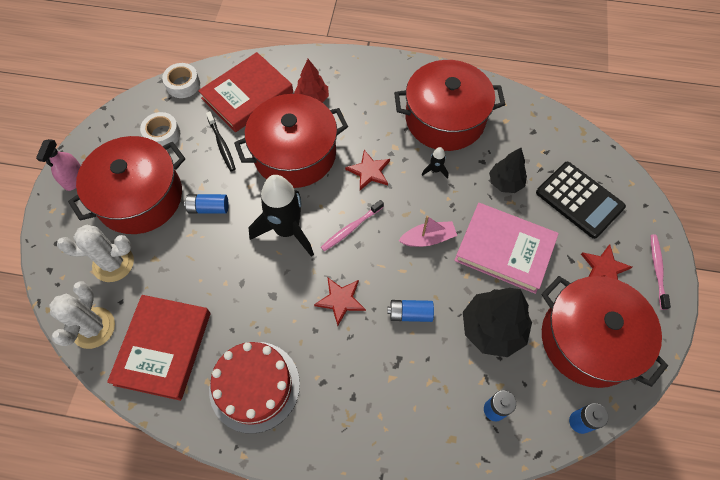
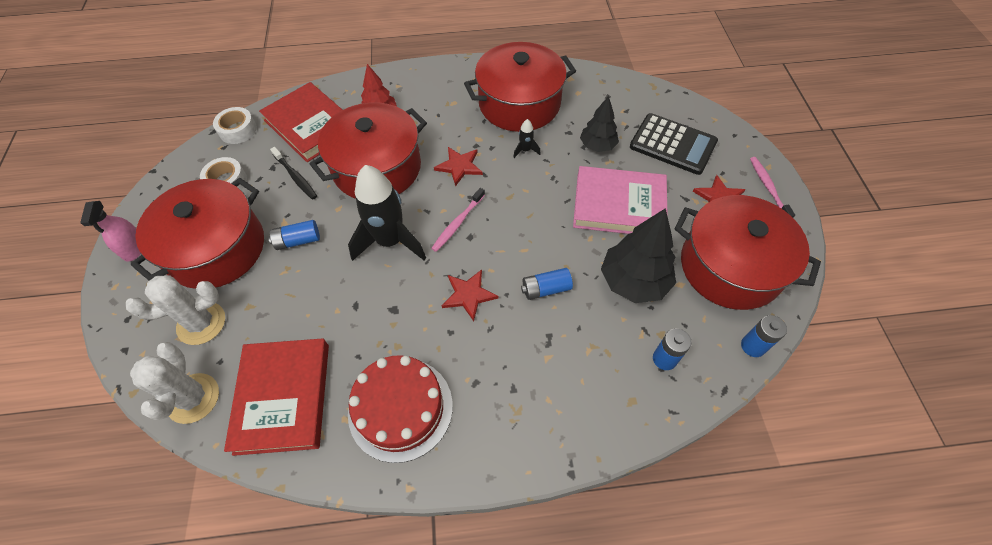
camera: 15 degrees left, 5 degrees down
(247, 95) = (311, 125): red book -> red book turned 75 degrees counterclockwise
(428, 238) = (539, 213): pink boat -> none

